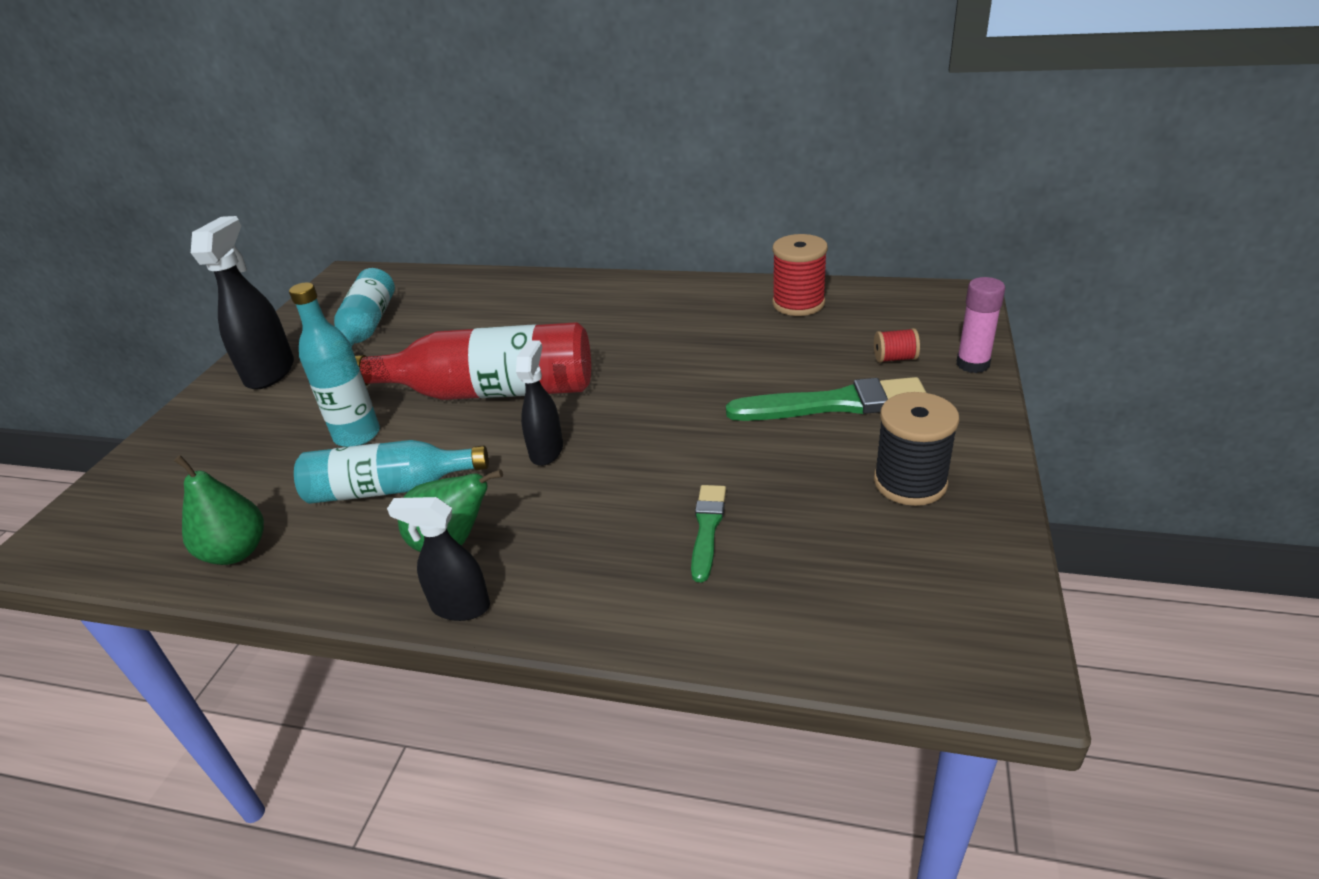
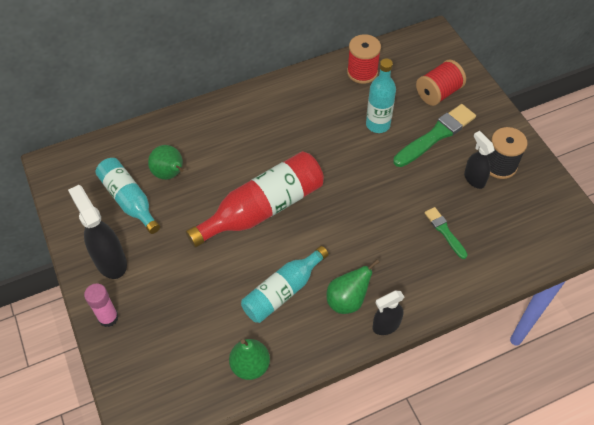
camera: 40 degrees left, 20 degrees up
(357, 435) = (224, 272): turquoise bottle -> turquoise bottle (378, 124)
(438, 321) = (170, 174): none -> green pear
(546, 451) = (334, 229): black spray bottle -> black spray bottle (474, 179)
(894, 358) = (438, 93): red spool -> red spool, size x1.89
(972, 364) = (473, 82): pink glue stick -> pink glue stick (108, 317)

